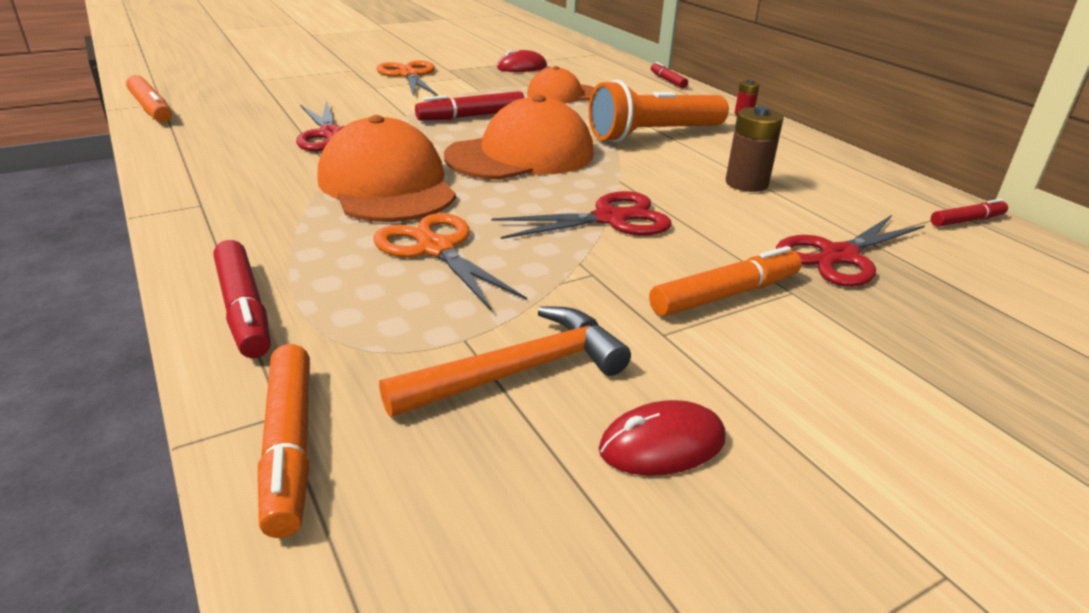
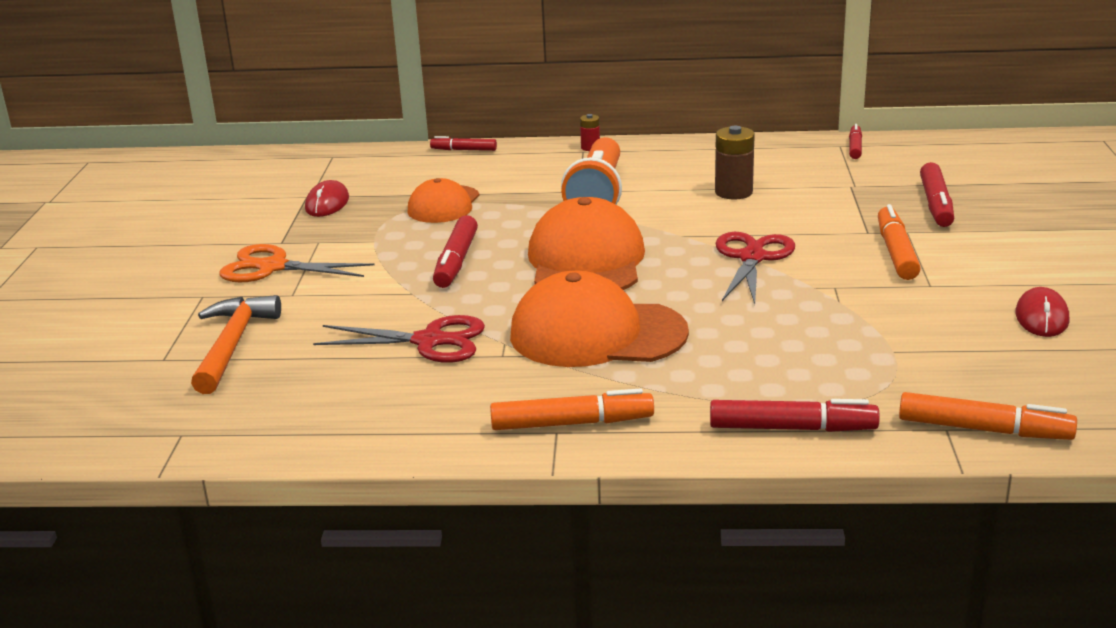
camera: 55 degrees left, 5 degrees down
(151, 109) = (197, 443): orange marker -> orange marker (572, 423)
(435, 249) = (748, 335): orange scissors -> none
(518, 371) = (944, 341): orange hammer -> orange hammer (232, 345)
(839, 256) = (872, 202): red scissors -> none
(898, 298) = (936, 204): none -> red marker

